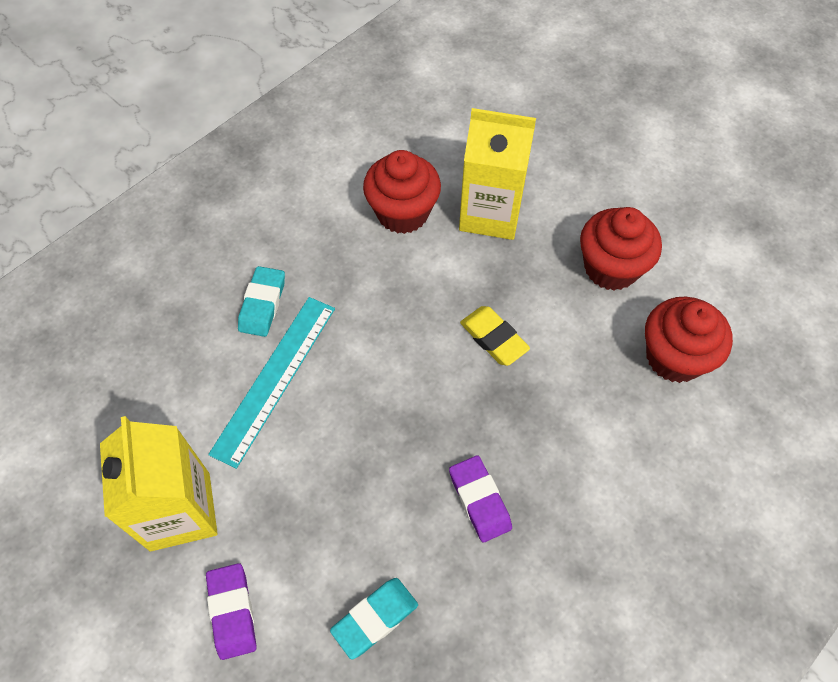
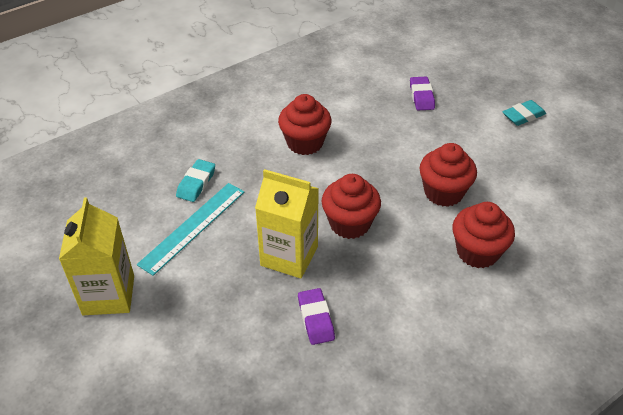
camera: 10 degrees right, 15 degrees down
(232, 612) = (127, 360): purple eraser -> purple eraser (421, 96)
(375, 618) = (224, 379): turquoise eraser -> turquoise eraser (523, 116)
(490, 213) = (365, 150): yellow carton -> yellow carton (289, 256)
(493, 338) = (349, 224): yellow eraser -> red cupcake

